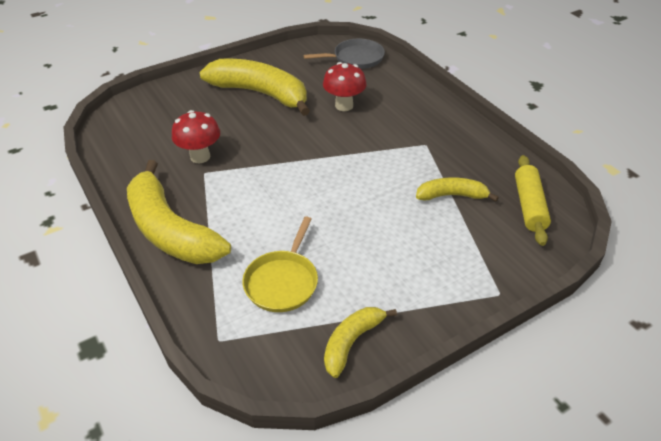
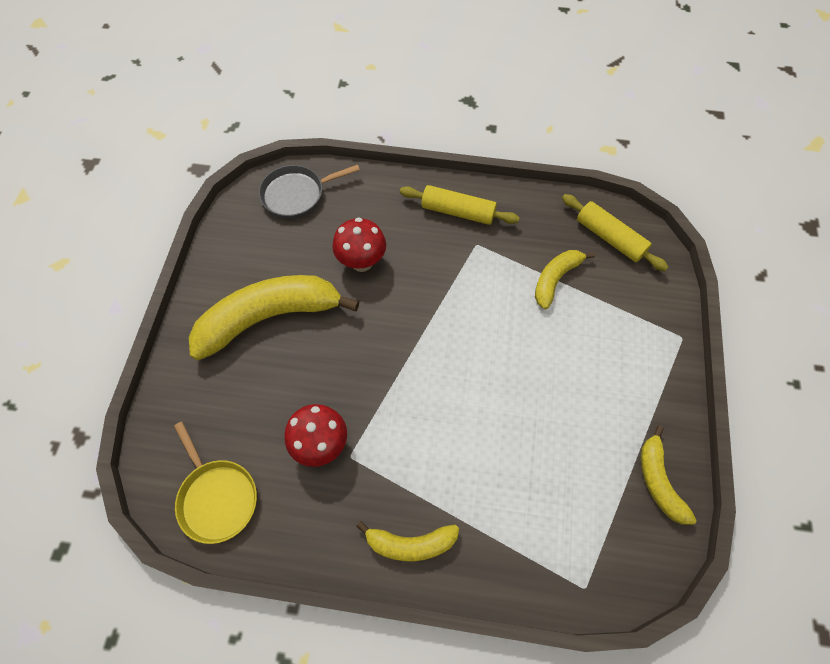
camera: 50 degrees left, 20 degrees up
(170, 230) = (410, 543): yellow banana -> yellow banana, size x0.52
(282, 282) = (555, 487): yellow pan -> yellow pan (217, 497)
(356, 58) = (296, 194): grey pan -> grey pan turned 135 degrees counterclockwise
(438, 123) = (457, 211): none -> yellow rolling pin

